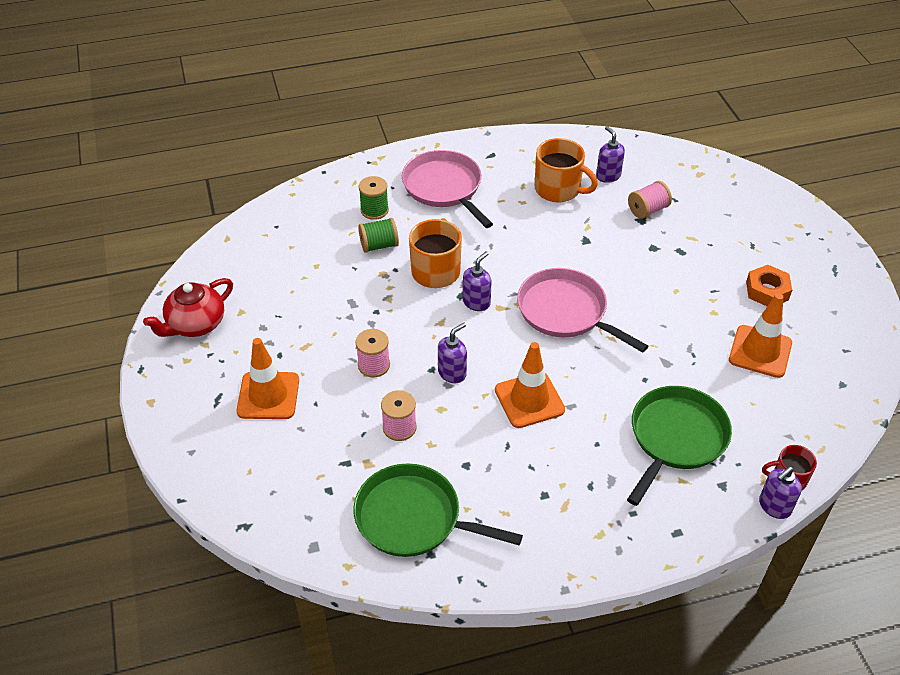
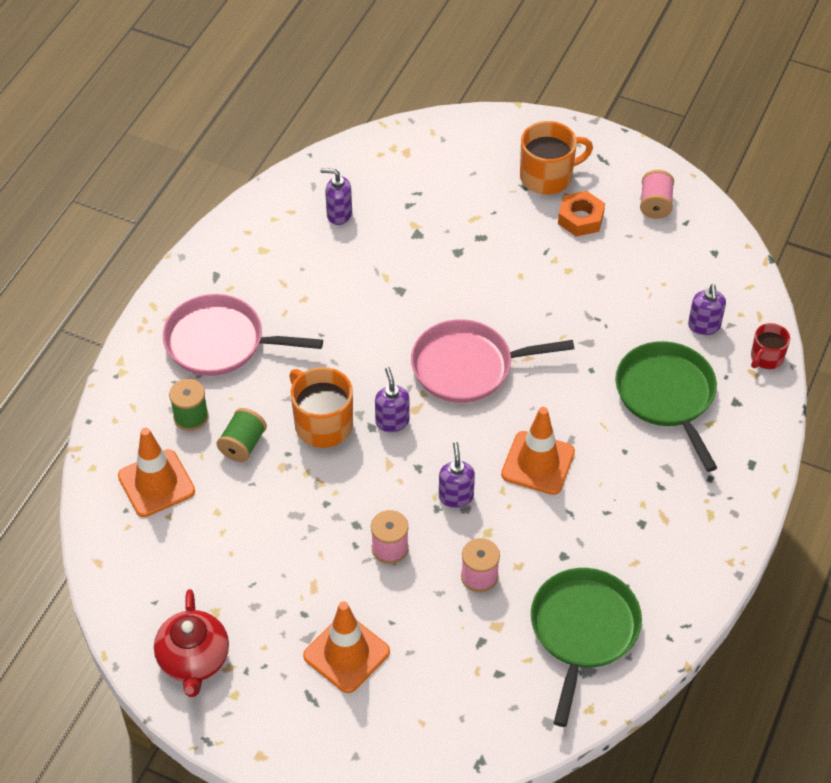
camera: 50 degrees left, 5 degrees up
(413, 518) = (583, 630): green pan -> green pan turned 135 degrees clockwise
(558, 189) = (317, 261): orange mug -> orange mug (547, 176)
(647, 210) = (410, 221): pink spool -> pink spool (655, 205)
(760, 351) = (636, 275): orange traffic cone -> orange traffic cone (156, 483)
(774, 506) = (782, 386): purple soap dispenser -> purple soap dispenser (704, 326)

